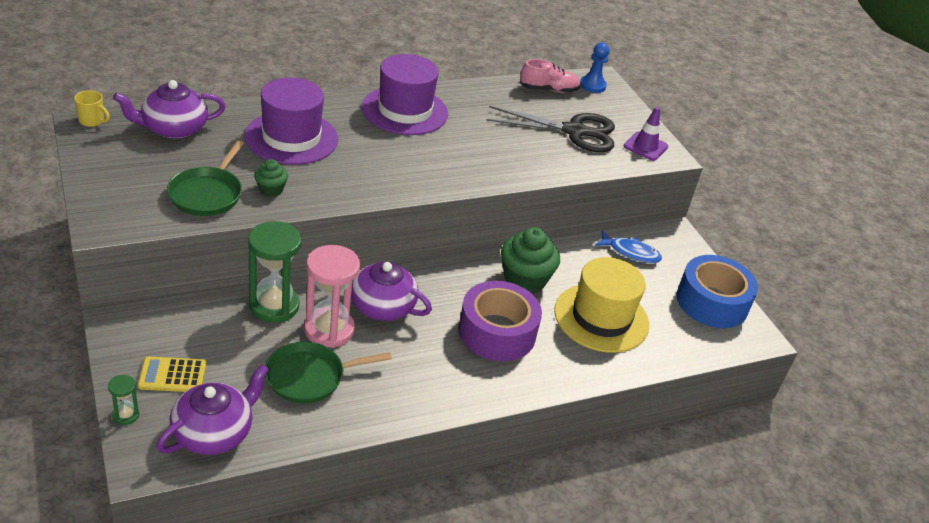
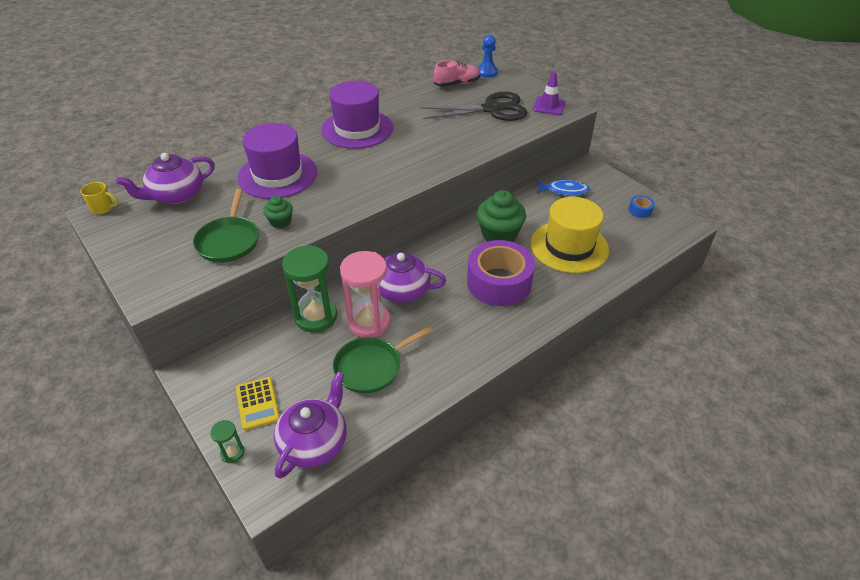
camera: 10 degrees left, 5 degrees up
(172, 375) = (257, 403): yellow calculator -> yellow calculator turned 90 degrees counterclockwise
(712, 302) = (640, 210): blue tape -> blue tape, size x0.40

